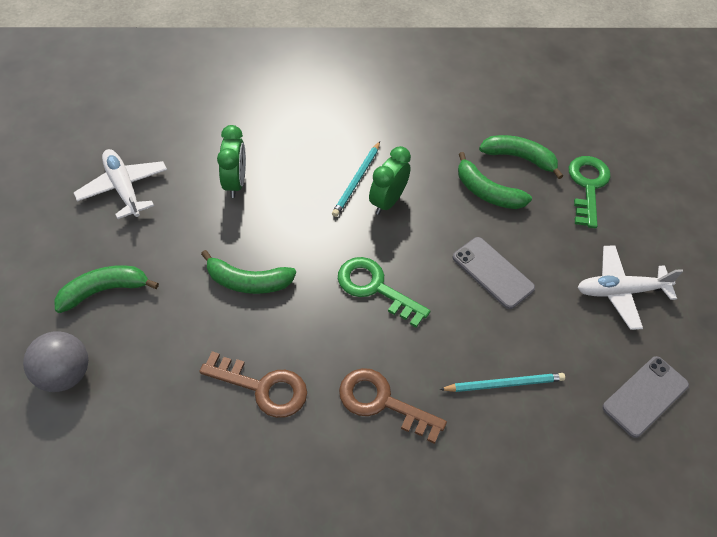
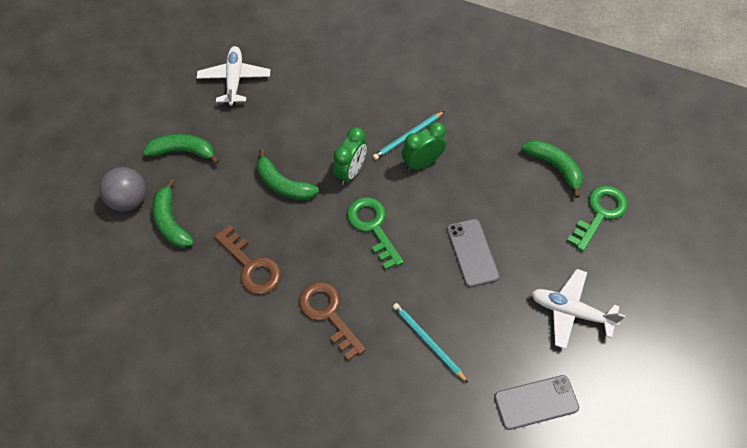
camera: 30 degrees right, 5 degrees up
(235, 183) = (315, 105): green clock -> green clock (350, 172)
(487, 192) = (508, 185): green banana -> green banana (171, 222)
(504, 384) = (428, 342): turquoise pencil -> turquoise pencil turned 150 degrees counterclockwise

